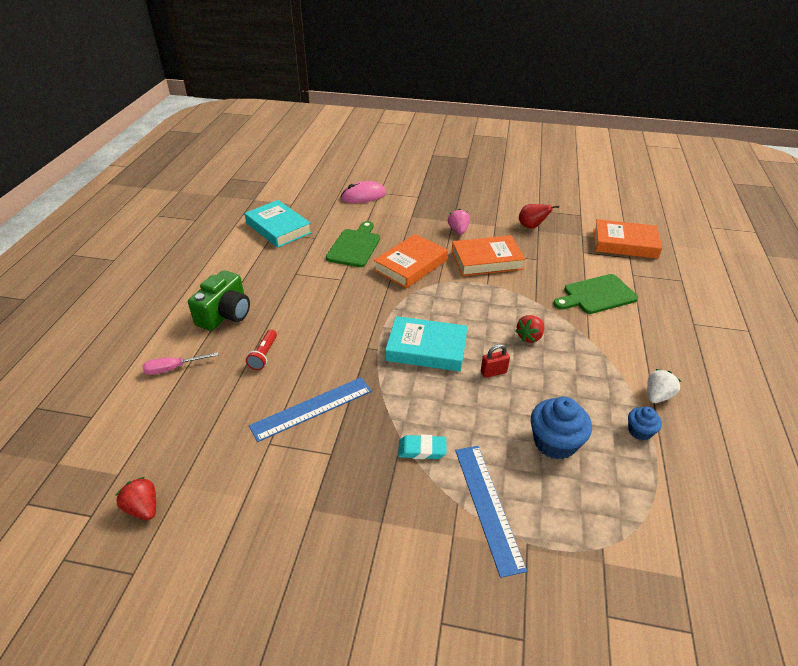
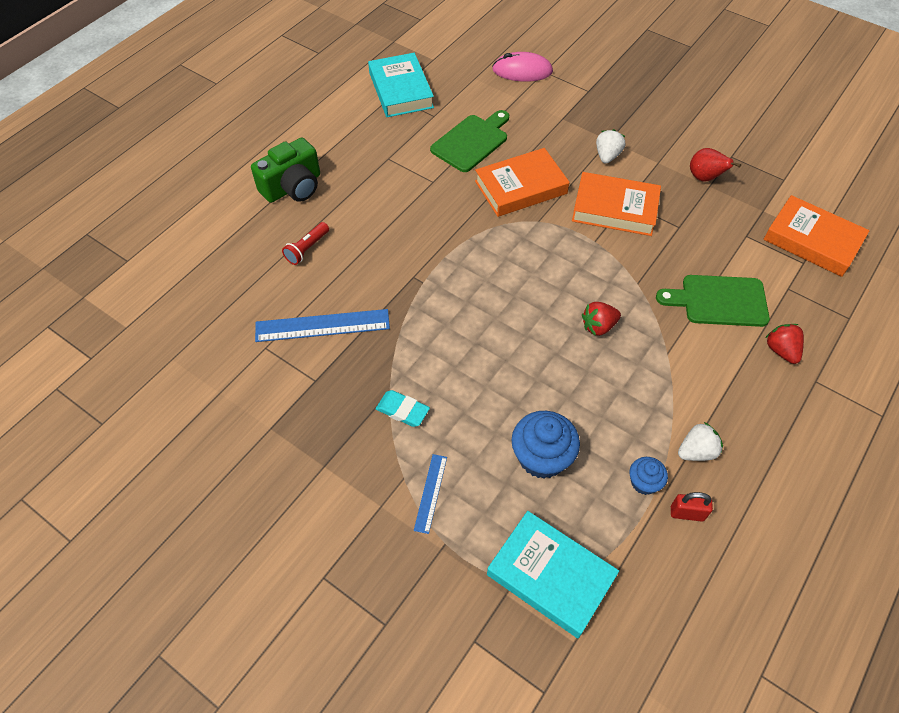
camera: 25 degrees right, 15 degrees up
(143, 508) = (133, 368): red strawberry -> red strawberry (781, 350)
(173, 368) = (217, 234): pink screwdriver -> none
(426, 348) = (475, 300): turquoise book -> turquoise book (550, 576)
(458, 230) = (607, 156): pink strawberry -> white strawberry
(487, 506) = (430, 493): blue ruler -> blue ruler, size x0.55
(493, 372) = (529, 354): red padlock -> red padlock (687, 513)

